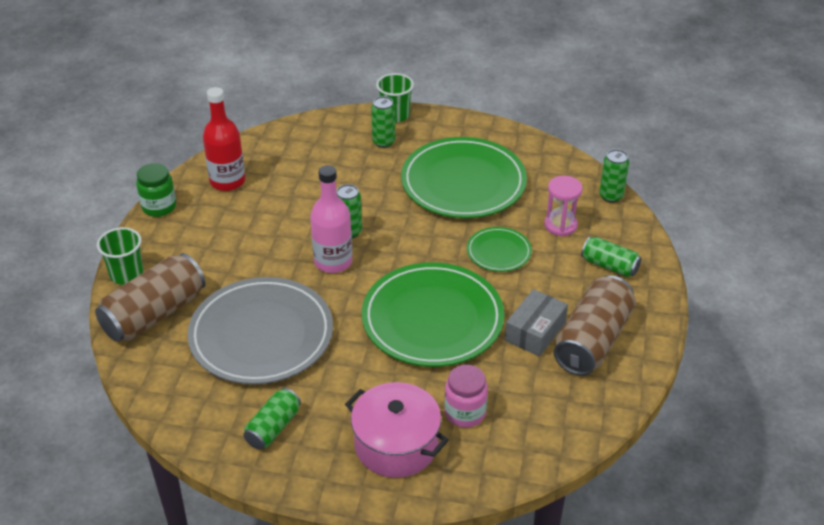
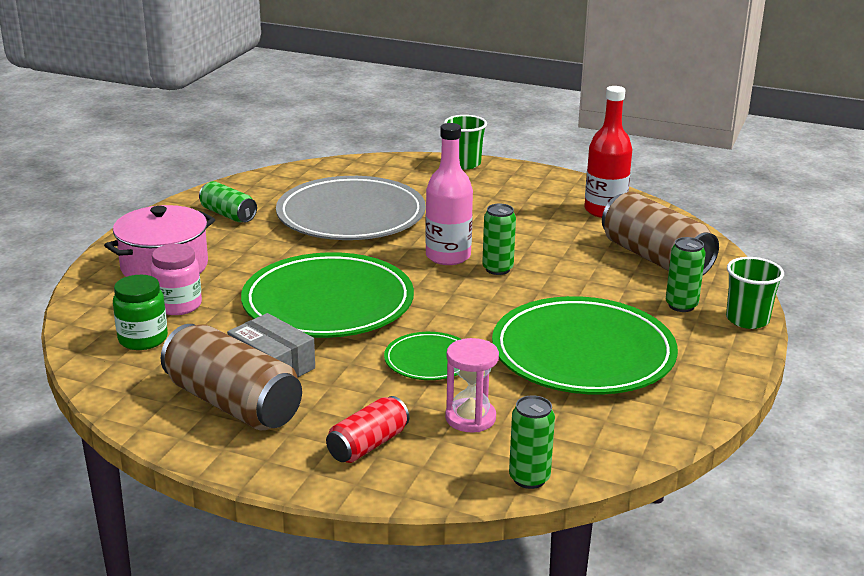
camera: 100 degrees right, 15 degrees down
(154, 314) = (404, 173): brown can -> brown can (655, 258)
(159, 207) = (565, 178): green jar -> green jar (143, 339)
(609, 266) = (368, 445): green can -> red can

